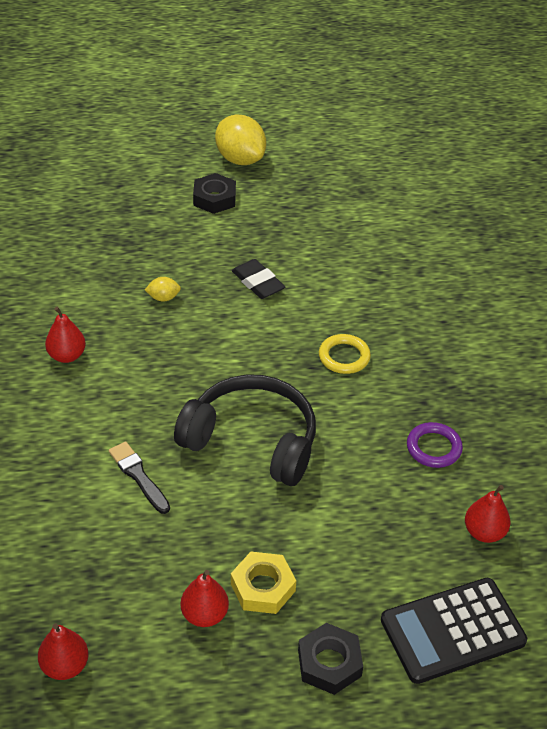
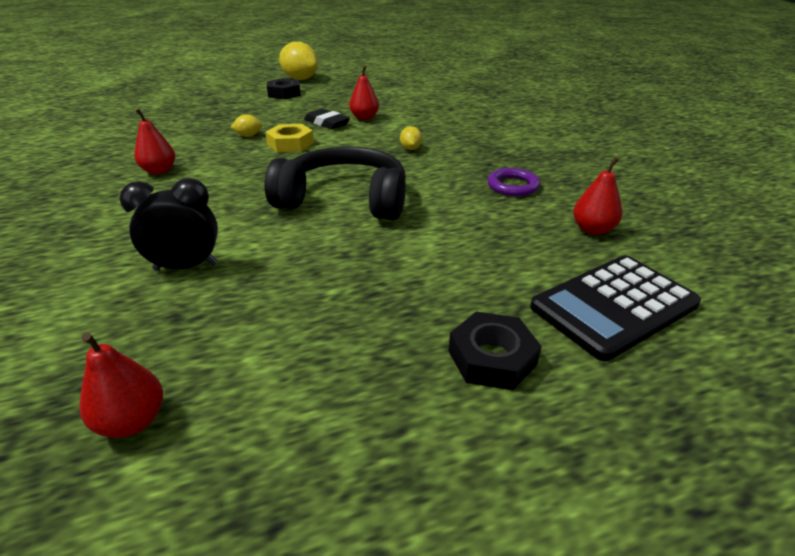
camera: 10 degrees left, 10 degrees down
(97, 514) = (186, 267): none -> black clock
(138, 476) = (232, 234): black brush -> none
(204, 615) = (323, 335): red pear -> red pear (364, 118)
(262, 587) = (387, 300): yellow nut -> yellow nut (290, 144)
(344, 357) = (410, 149): yellow ring -> yellow lemon

